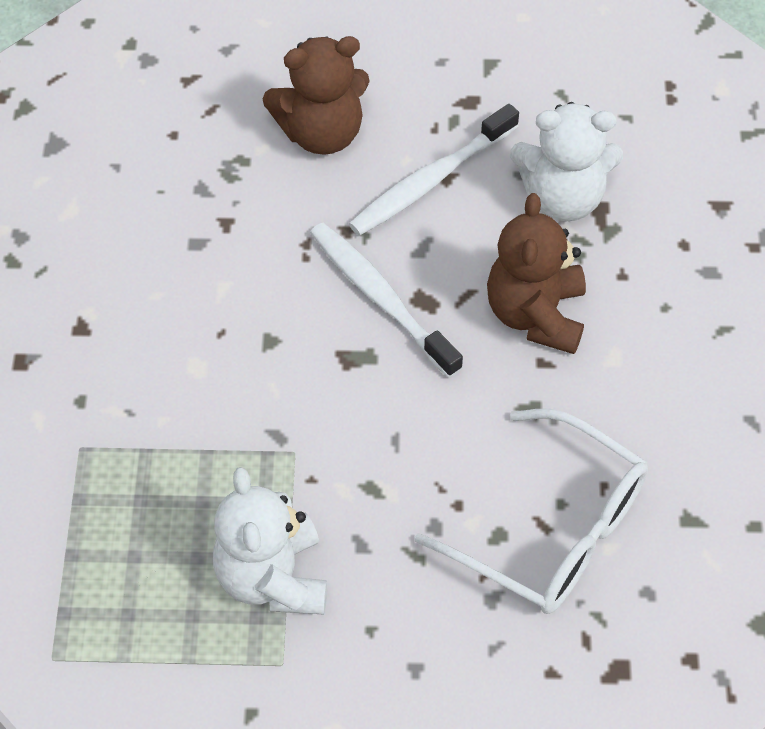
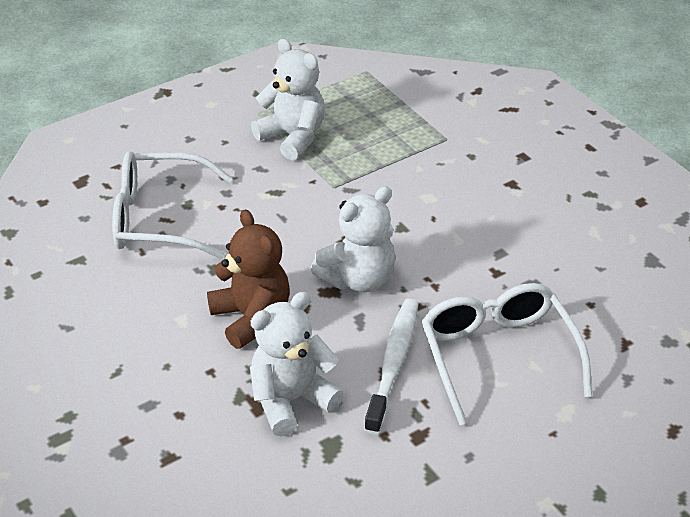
camera: 145 degrees right, 15 degrees down
(321, 133) = (498, 355): brown teddy bear -> white glasses
(380, 298) = (358, 279): white toothbrush -> white teddy bear

